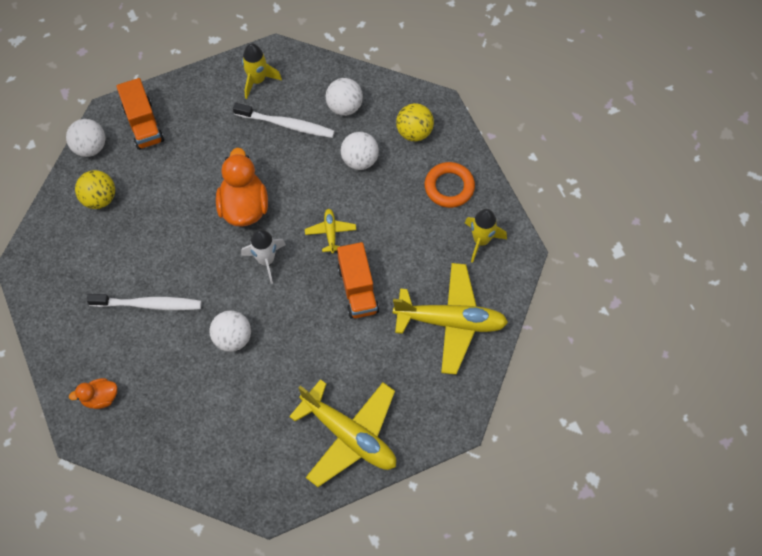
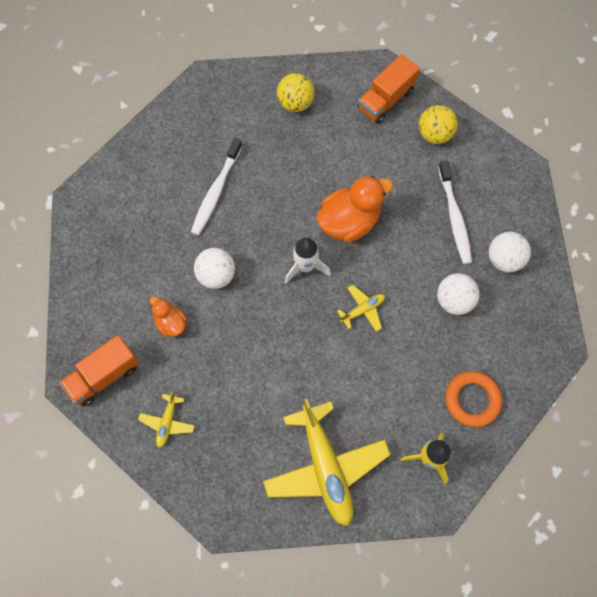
camera: 65 degrees right, 5 degrees up
(90, 147) = (340, 71): white ball -> none
(100, 398) = (115, 197): orange duck -> orange duck (171, 323)
(148, 304) = (216, 191): white toothbrush -> white toothbrush turned 45 degrees clockwise
(257, 80) = (486, 169): yellow rocket -> none
(349, 435) = (167, 422): yellow plane -> yellow plane, size x0.45
(357, 289) = (317, 362): orange truck -> orange truck (104, 376)
(414, 132) = (514, 338): yellow ball -> yellow ball (434, 134)

